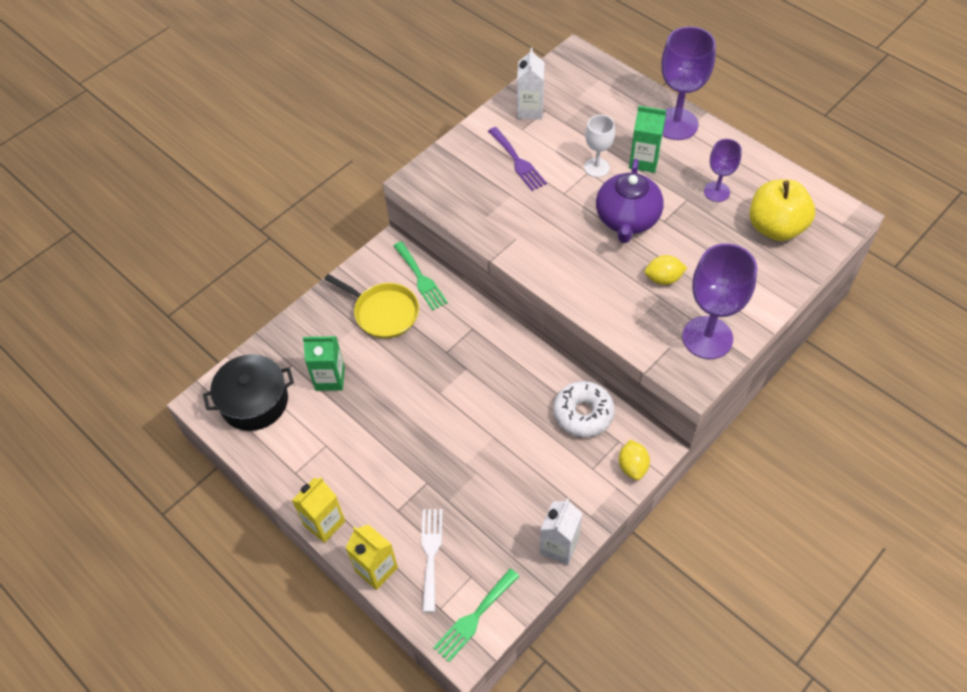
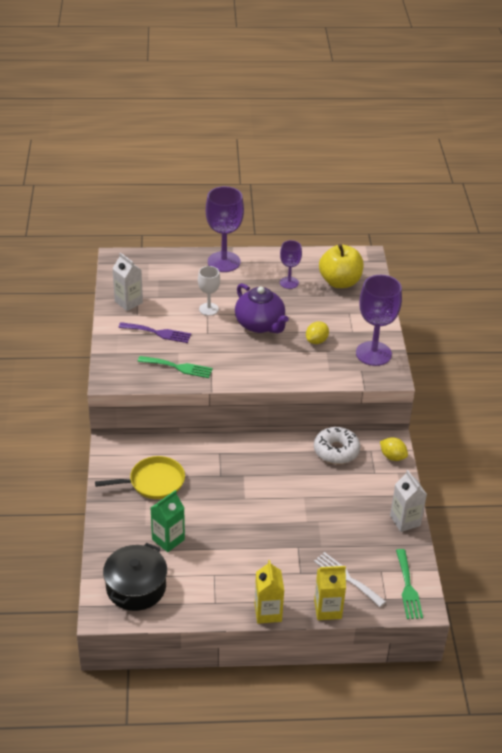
camera: 50 degrees left, 15 degrees down
(421, 278) = (152, 448): green fork -> green fork (178, 367)
(644, 161) = (230, 290): green carton -> none

